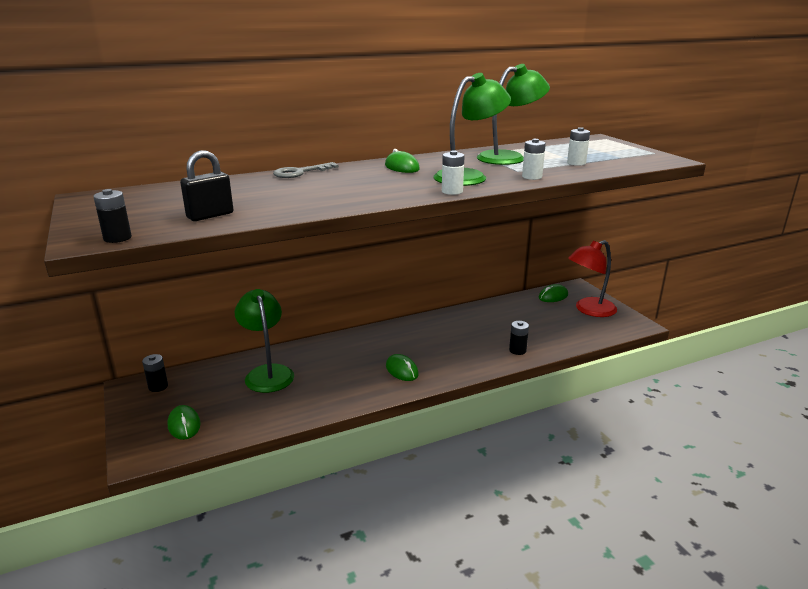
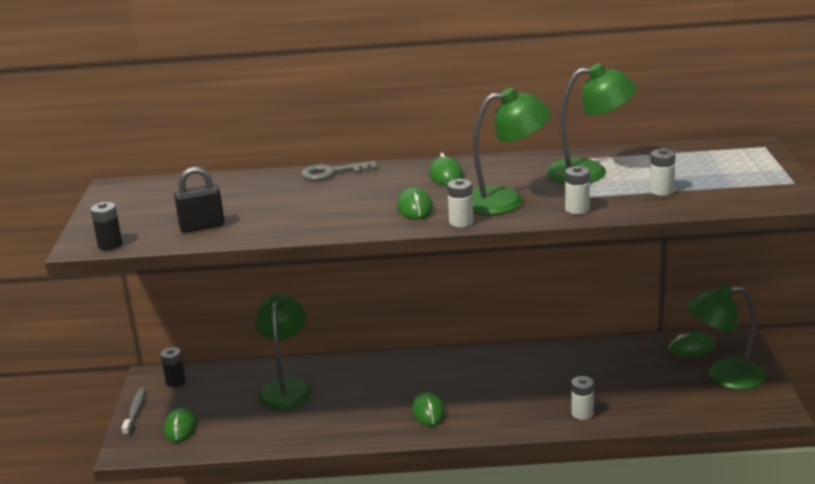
camera: 25 degrees right, 0 degrees up
(128, 420) = (135, 412): none -> grey toothbrush
(401, 187) = (415, 208): none -> green mouse
(517, 350) = (582, 413): black battery -> white battery
(589, 310) = (724, 376): red lamp -> green lamp

